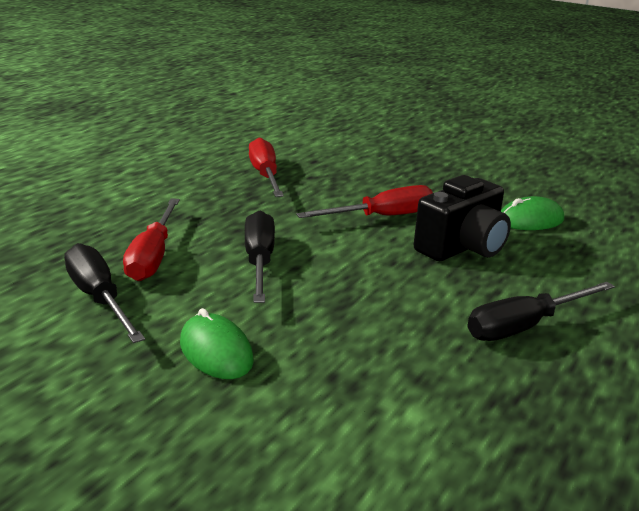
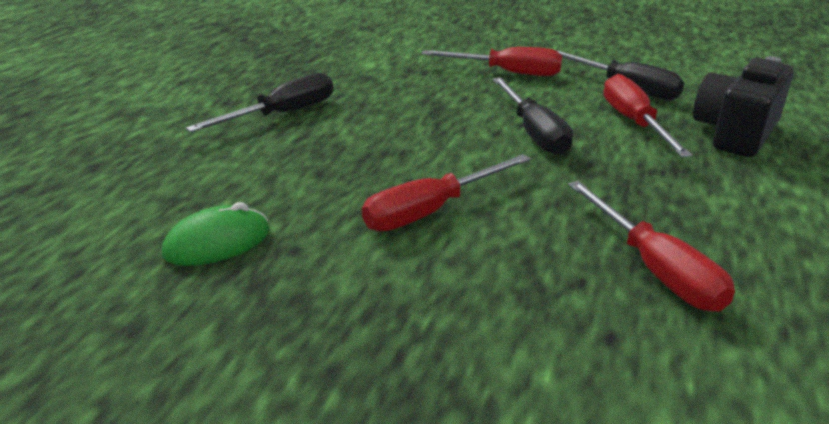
camera: 170 degrees right, 5 degrees up
(216, 352) = (507, 73): green mouse -> red screwdriver
(462, 248) = (325, 180): black camera -> black camera (735, 133)

